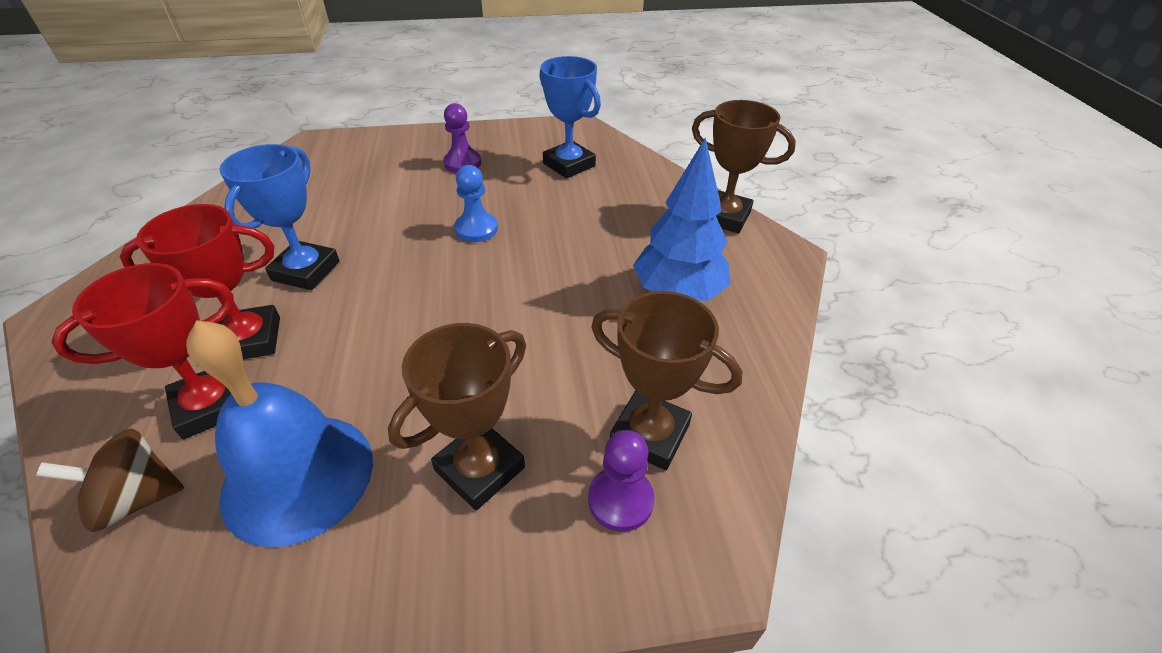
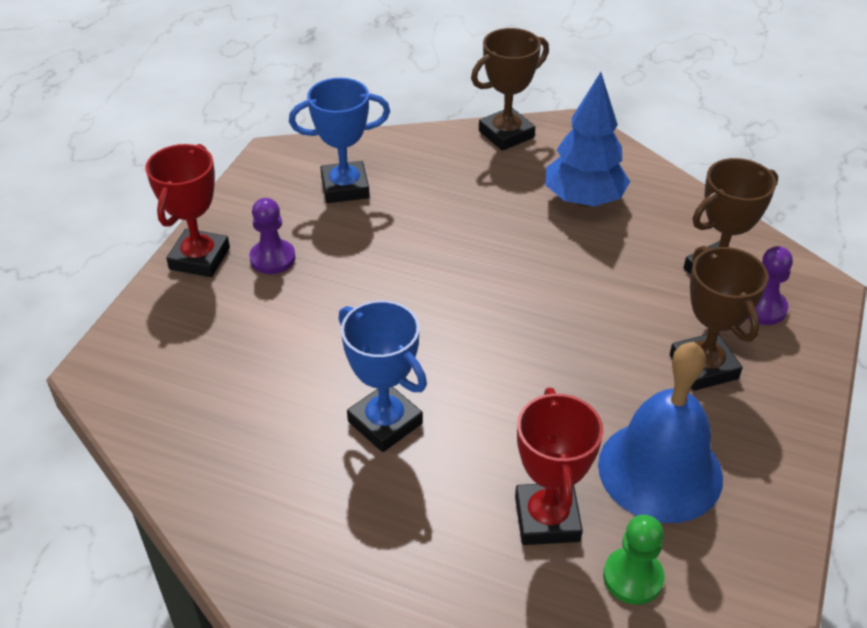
camera: 60 degrees left, 0 degrees up
(136, 498) = (633, 577): brown spinning top -> green pawn
(249, 339) = (469, 481): red trophy -> red trophy (199, 258)
(476, 229) = (406, 284): blue pawn -> none

